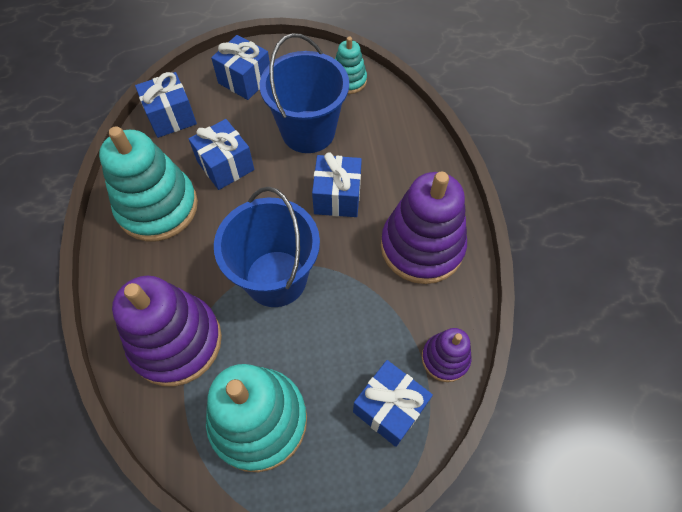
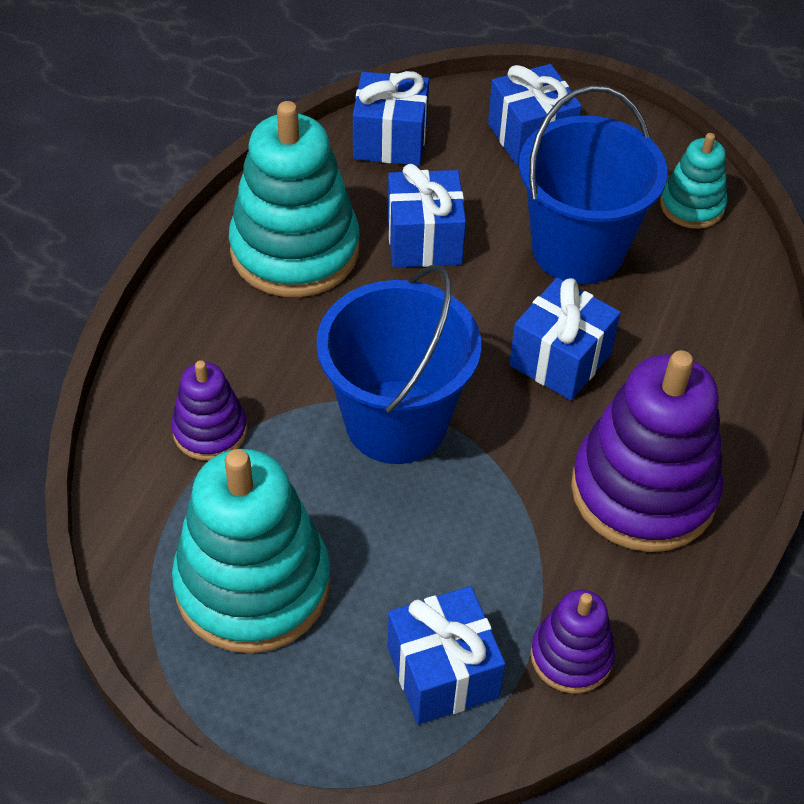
camera: 30 degrees right, 10 degrees down
(176, 342) = (210, 431): purple stacking toy -> purple stacking toy, size x0.52

